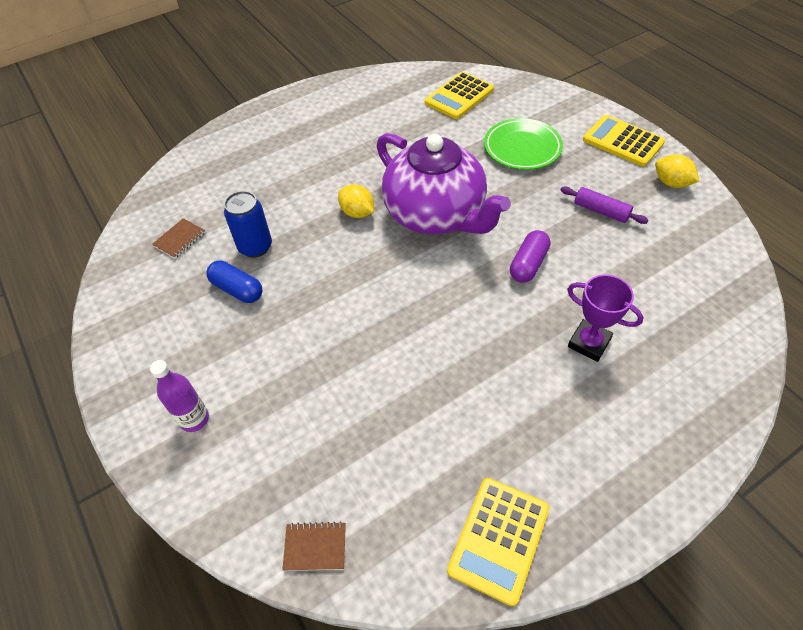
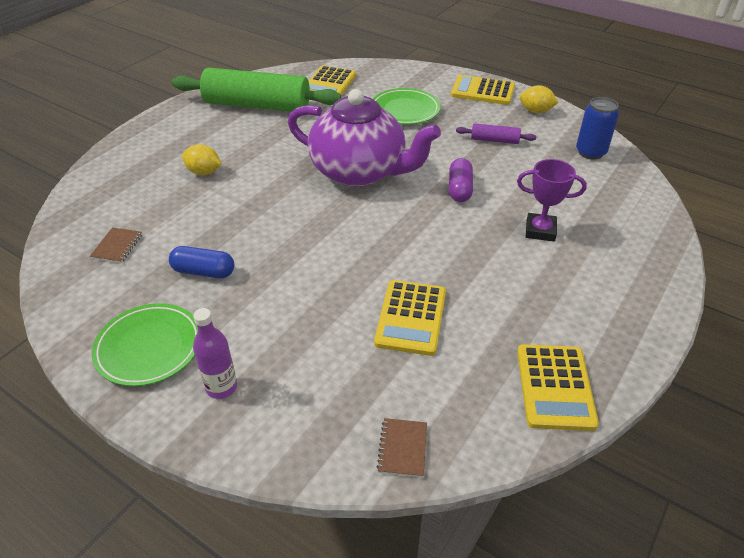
camera: 25 degrees left, 10 degrees down
(156, 356) = (149, 347): none -> green plate
(255, 247) = (202, 234): blue can -> blue can (590, 152)
(315, 547) = (402, 448): brown notebook -> brown notebook turned 60 degrees counterclockwise
(357, 213) = (287, 186): yellow lemon -> yellow lemon (204, 172)
(376, 107) = (257, 105): none -> green rolling pin
(397, 404) = (411, 317): none -> yellow calculator

